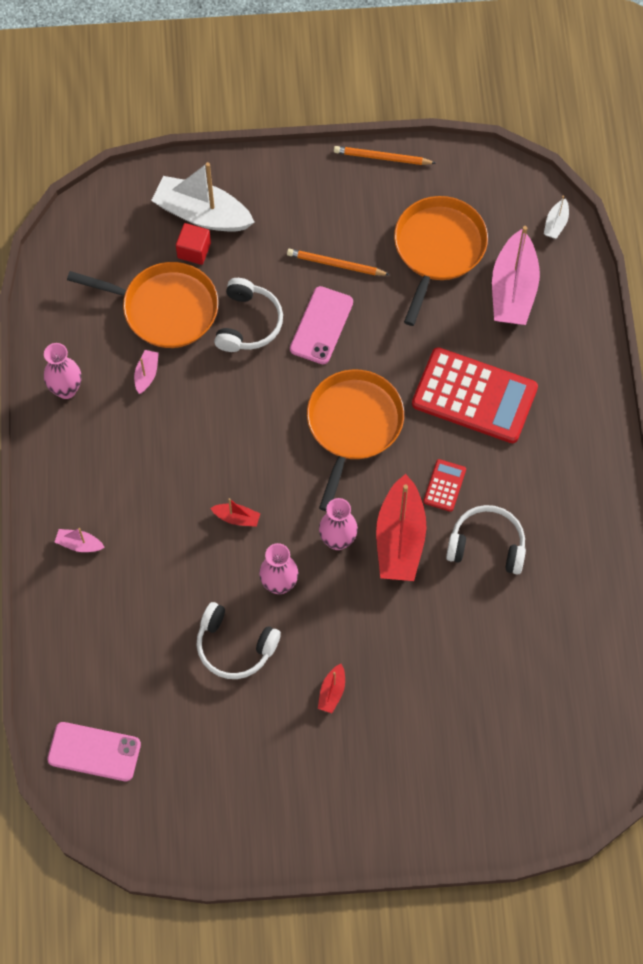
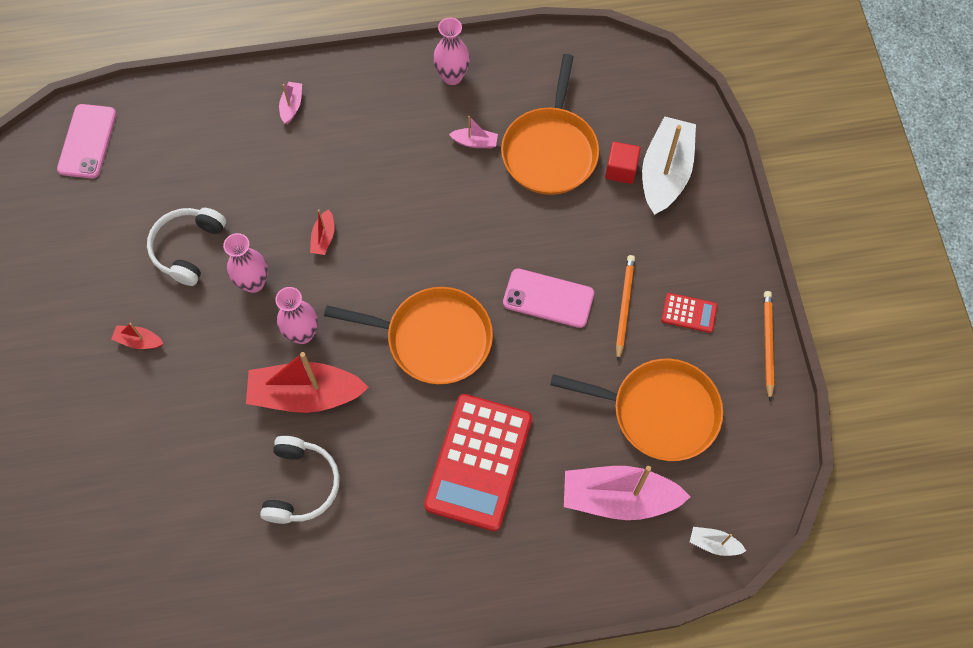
camera: 85 degrees right, 0 degrees up
(248, 323) = (543, 228): white headphones -> none
(444, 485) = (369, 436): red calculator -> red calculator (689, 313)

